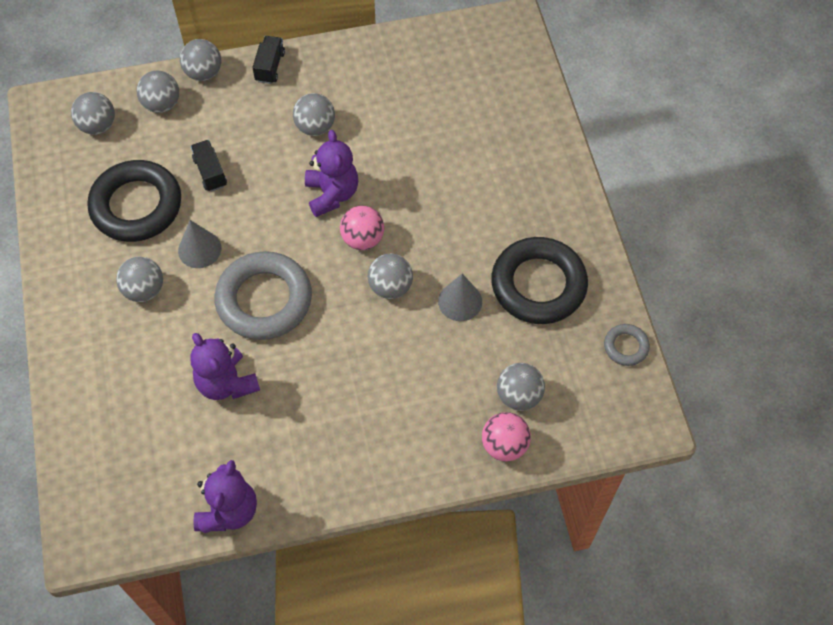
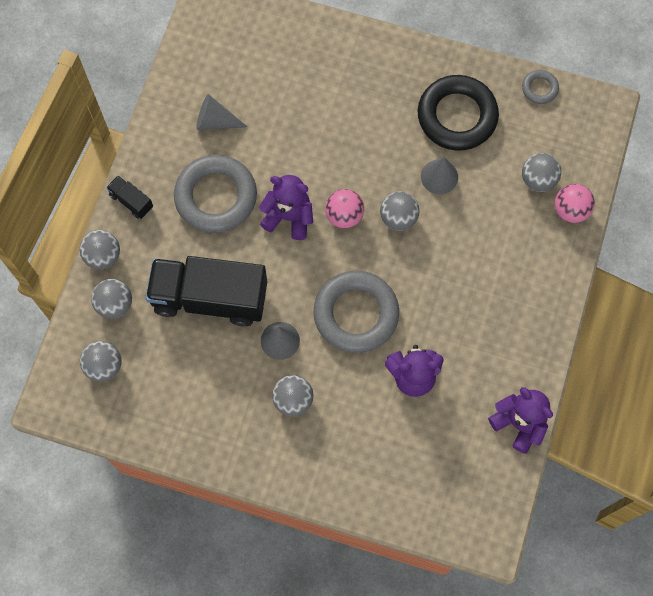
camera: 60 degrees left, 10 degrees up
(136, 206) = (207, 370): black ring -> none
(210, 172) = (210, 298): black truck -> black truck, size x2.39
(315, 127) = (216, 197): grey ball -> grey ring
(391, 89) = (215, 121): none -> grey cone

